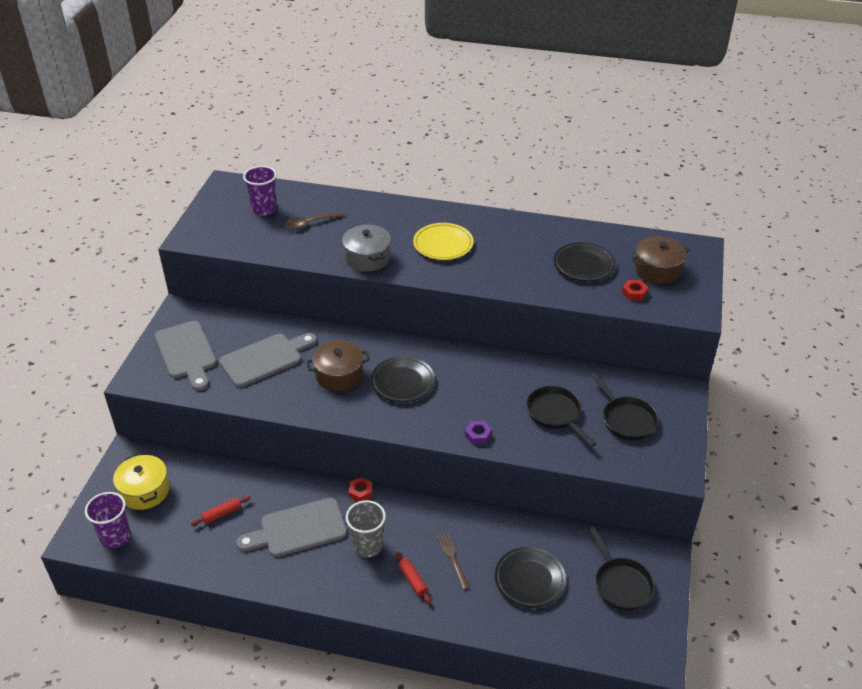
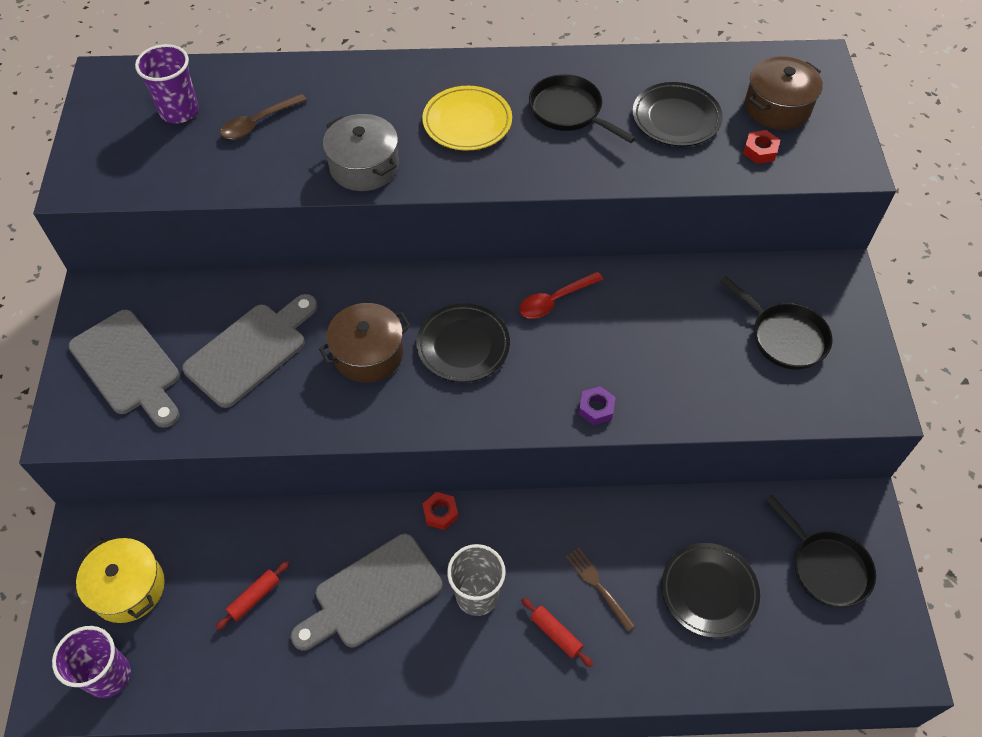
camera: 15 degrees left, 15 degrees up
(474, 368) = (555, 300): none -> red spoon
(555, 414) = (689, 350): black pan -> black pan (569, 111)

